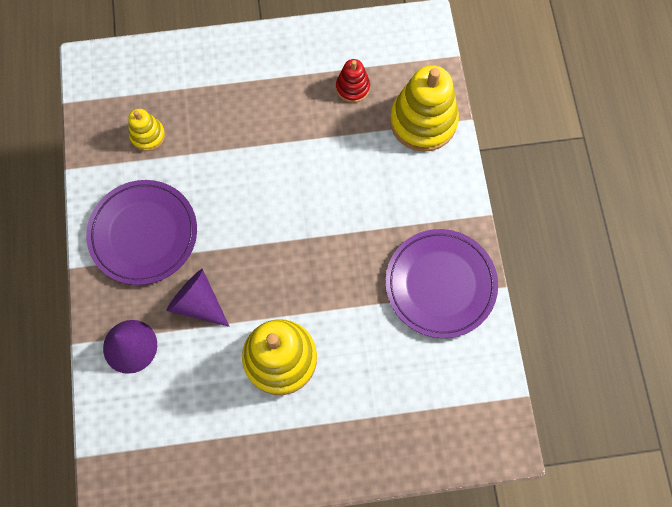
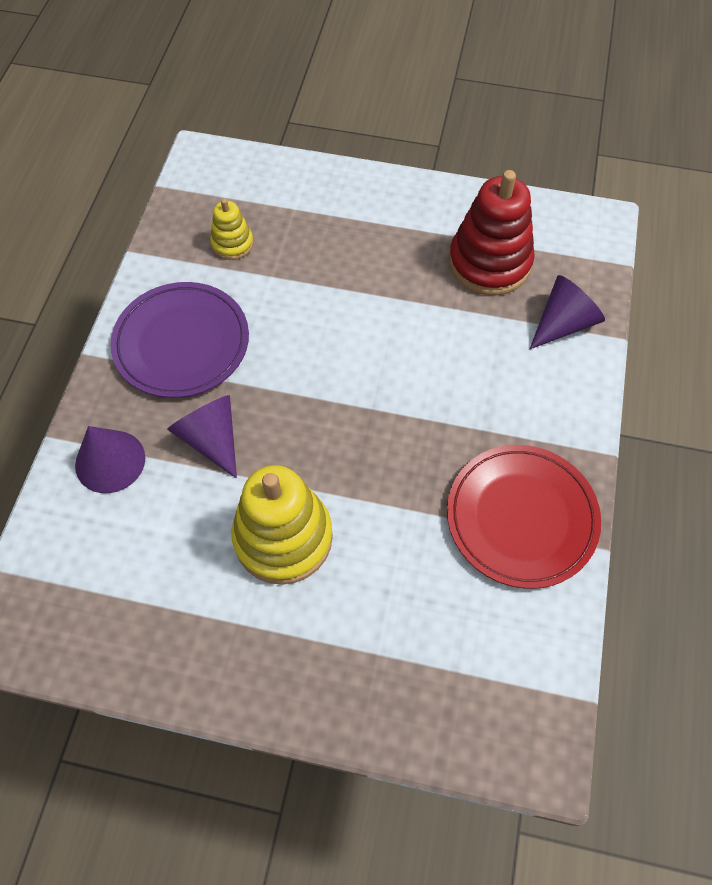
camera: 20 degrees right, 10 degrees down
(352, 87) = (489, 263): red stacking toy -> red stacking toy, size x1.94
(423, 121) = (563, 323): yellow stacking toy -> purple cone
(440, 284) = (521, 517): purple plate -> red plate

